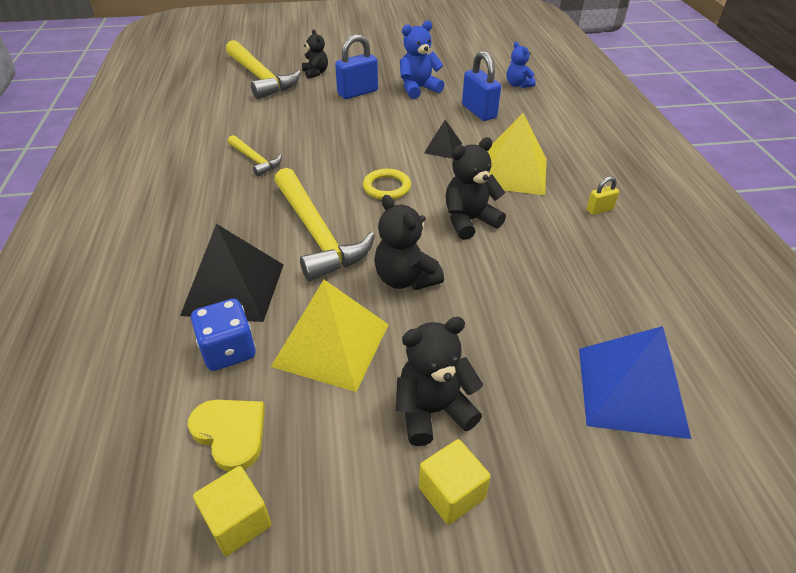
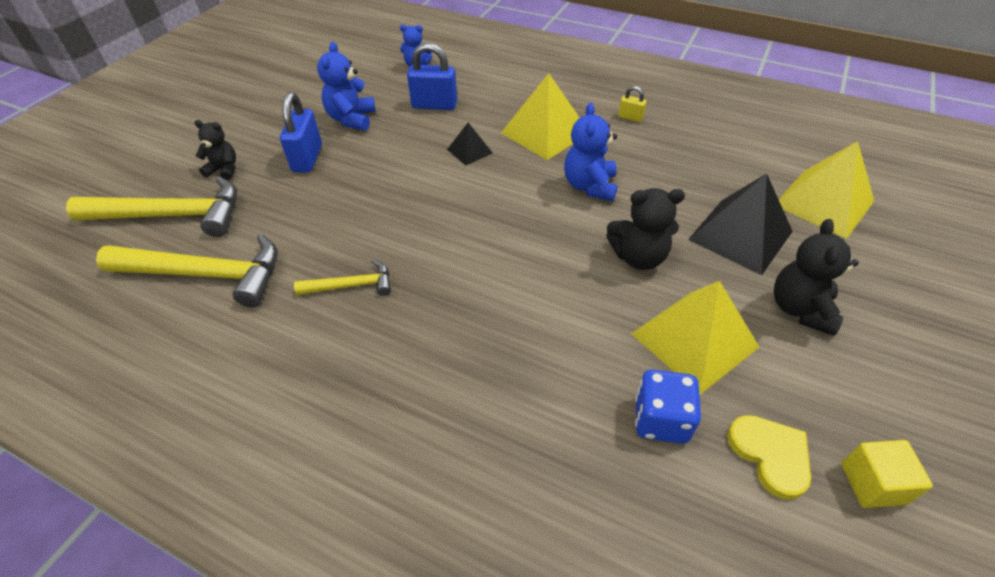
camera: 55 degrees left, 5 degrees up
(231, 433) = (770, 455): yellow heart -> yellow heart turned 75 degrees clockwise
(234, 288) = (569, 384): black pyramid -> black pyramid (740, 235)
(317, 234) = (530, 288): yellow hammer -> yellow hammer (206, 274)
(386, 187) = (497, 211): yellow ring -> none
(451, 493) = (883, 335): yellow cube -> none
(469, 221) = (590, 186): black teddy bear -> blue teddy bear
(599, 210) = (630, 117): yellow padlock -> yellow padlock turned 75 degrees counterclockwise
(631, 391) = (824, 203): blue pyramid -> yellow pyramid

